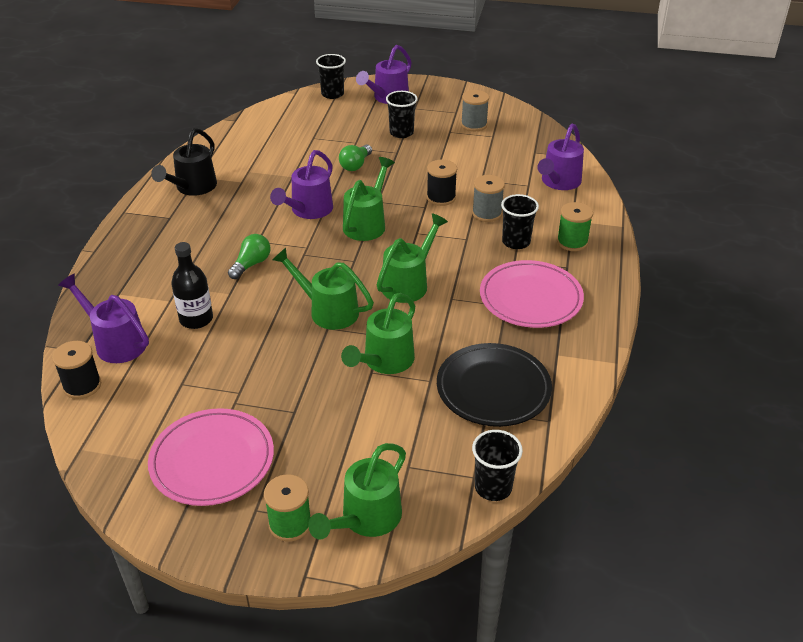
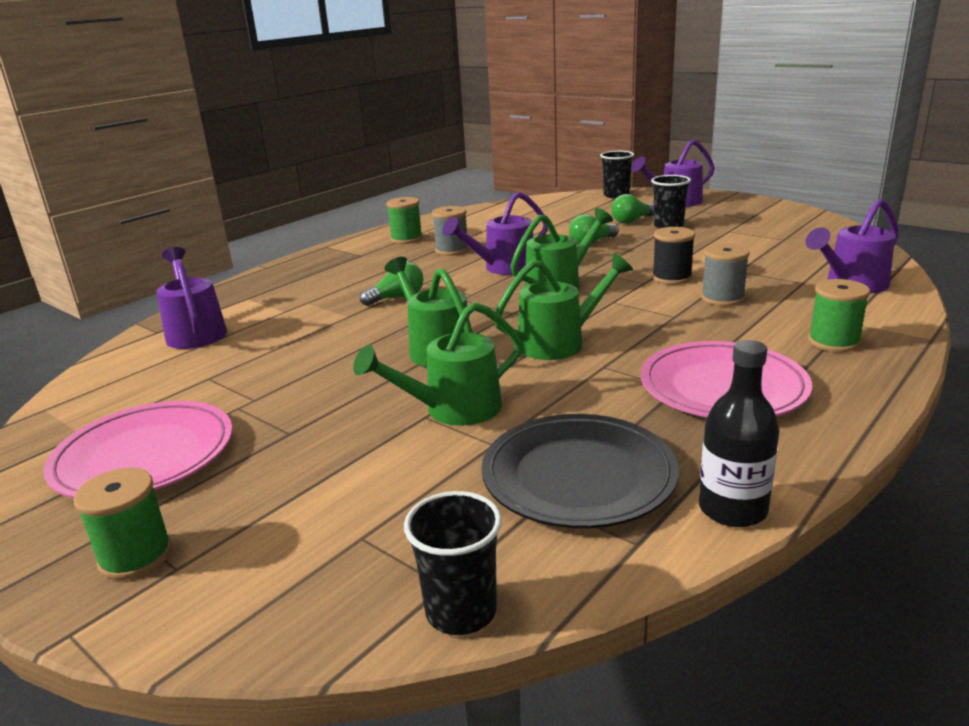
camera: 30 degrees right, 15 degrees down
(82, 385) = (121, 358): black spool -> none
(192, 188) = (406, 239): black watering can -> green spool
(196, 319) = (291, 329): black bottle -> black bottle (732, 509)
(365, 519) = (231, 587): green watering can -> none
(369, 130) = (632, 221): none -> green light bulb
(474, 125) = (765, 229): grey spool -> grey spool (452, 250)
(516, 242) = (744, 329): black cup -> none

